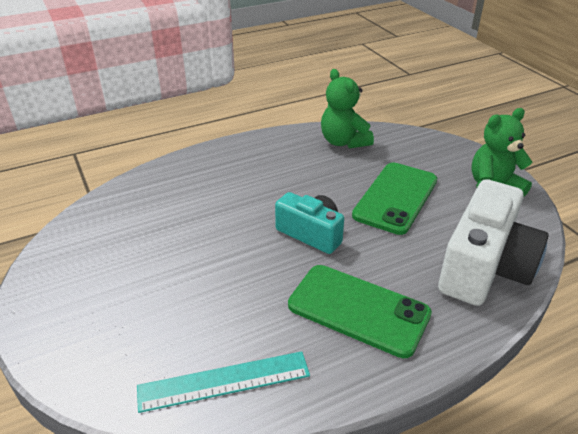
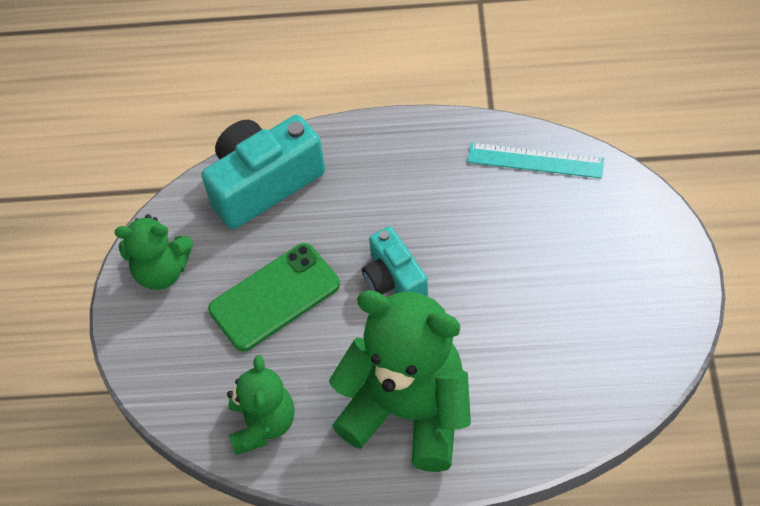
camera: 150 degrees left, 20 degrees up
(252, 169) = (408, 411): none -> green teddy bear
(358, 309) = (401, 182): green phone -> none
(484, 267) = (263, 183): white camera -> turquoise camera

